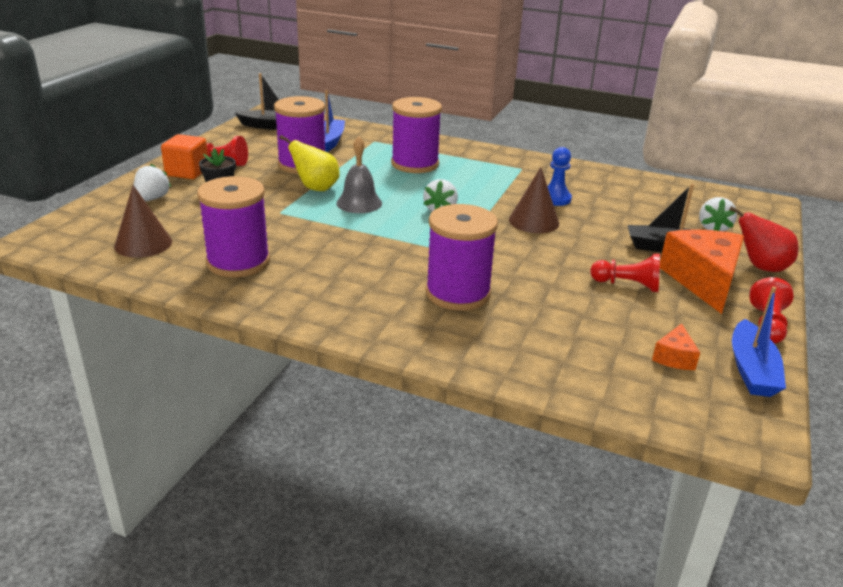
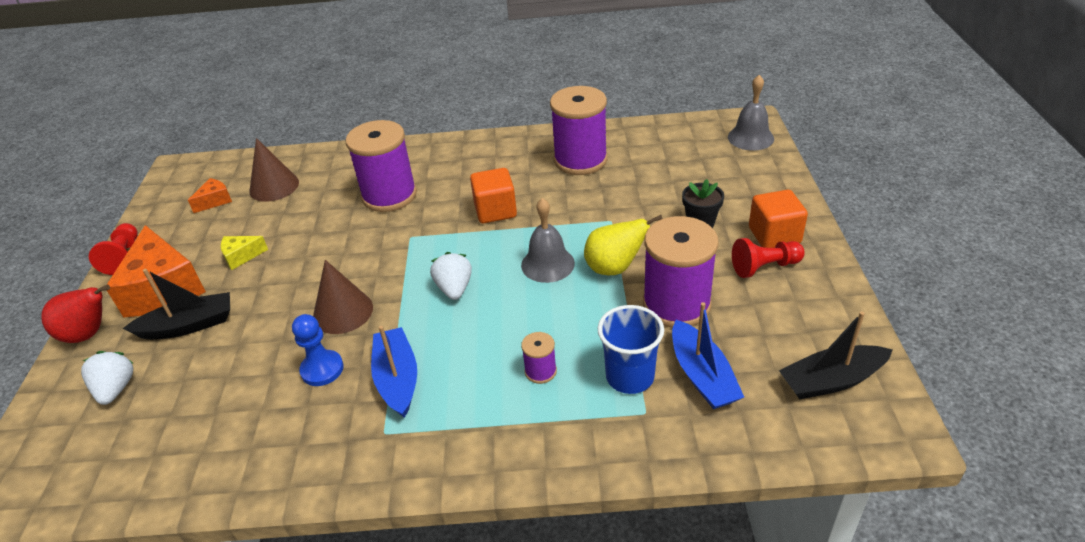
camera: 160 degrees right, 10 degrees up
(66, 228) = (750, 138): none -> grey bell
(143, 244) = (672, 148): brown cone -> brown cone (274, 186)
(152, 199) = (743, 189): white strawberry -> none
(364, 247) = (495, 211): none -> orange cube
(367, 151) = (630, 377): none -> blue cup
(415, 164) = (540, 371): purple spool -> purple spool, size x0.44
(627, 285) = (241, 256): red pawn -> yellow cheese
(674, 357) = (215, 201): orange cheese -> orange cheese turned 45 degrees clockwise
(751, 370) = (158, 210): blue boat -> blue boat (397, 379)

